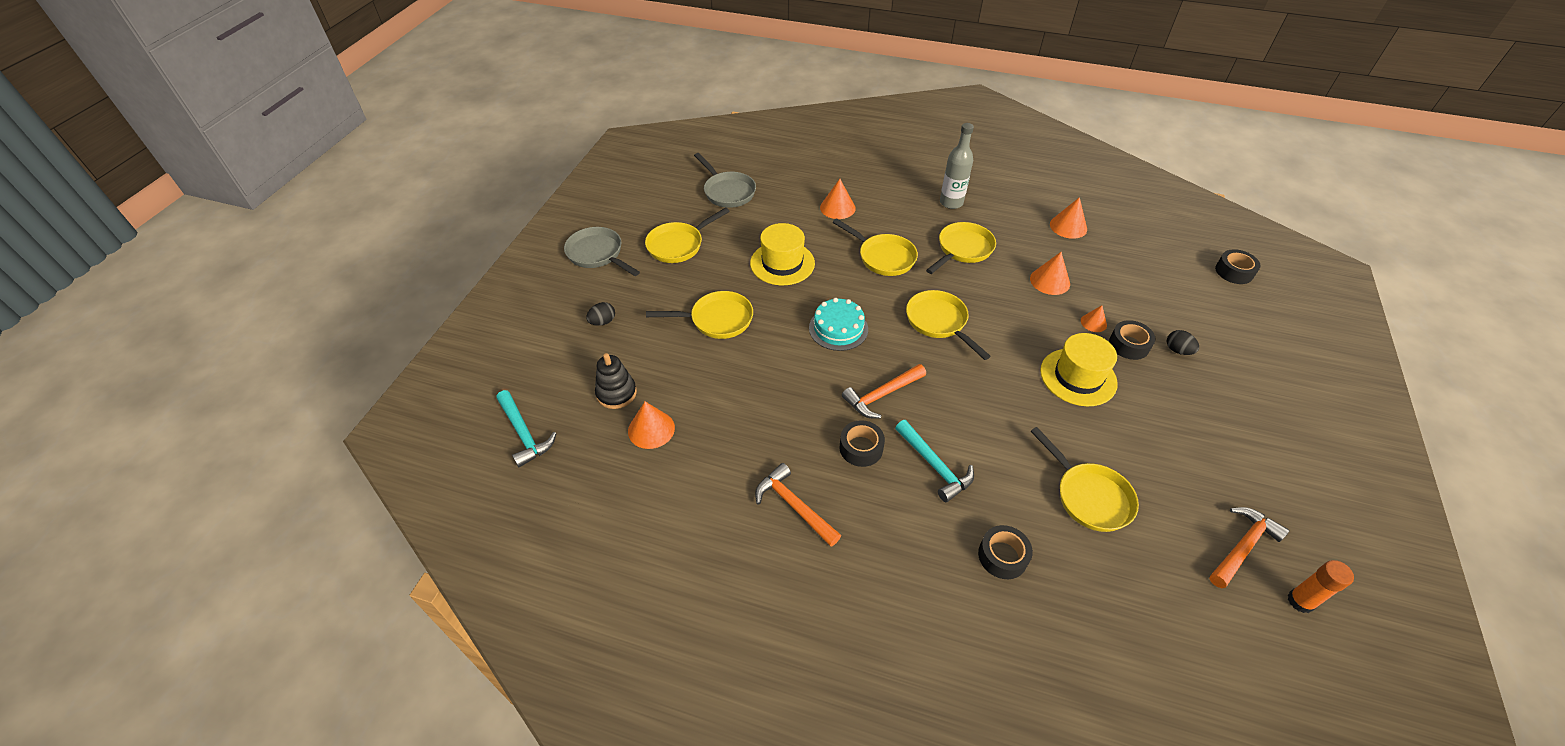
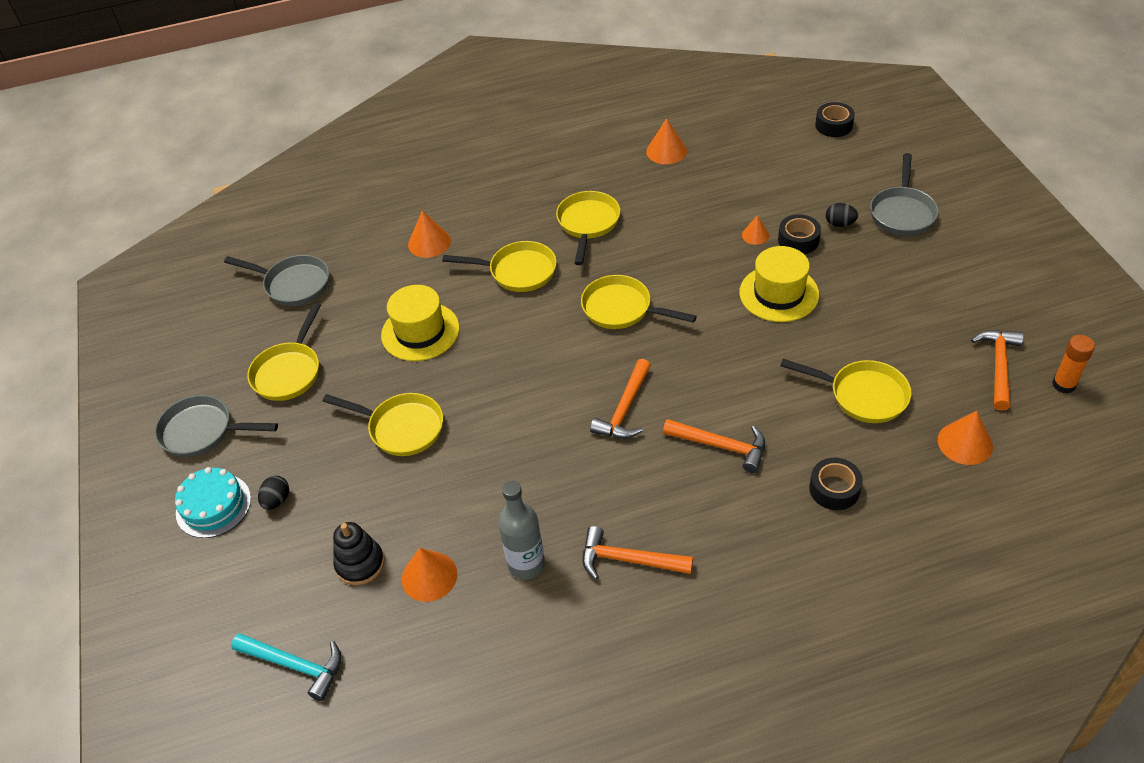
camera: 30 degrees left, 0 degrees up
(717, 320) = (401, 428): yellow pan -> yellow pan turned 60 degrees clockwise
(838, 328) = (532, 368): turquoise cake -> turquoise cake (213, 505)
(861, 448) = (645, 470): black tape -> none
(935, 466) = (721, 446): turquoise hammer -> orange hammer
(951, 202) = (539, 180): grey bottle -> grey bottle (526, 564)
(1050, 281) = (689, 214): orange cone -> orange cone (965, 443)
(1246, 370) = (902, 212): none -> grey pan

